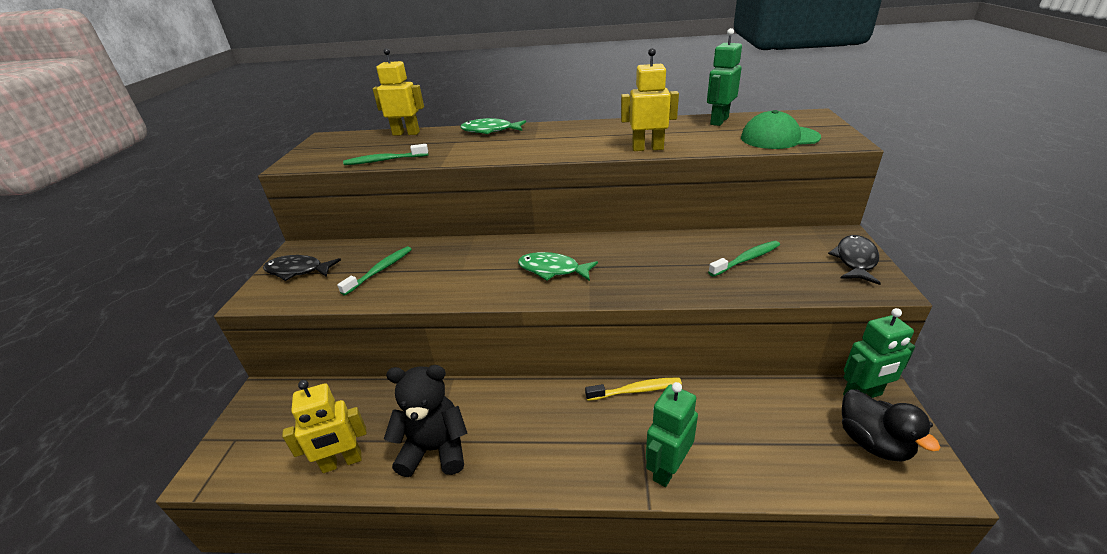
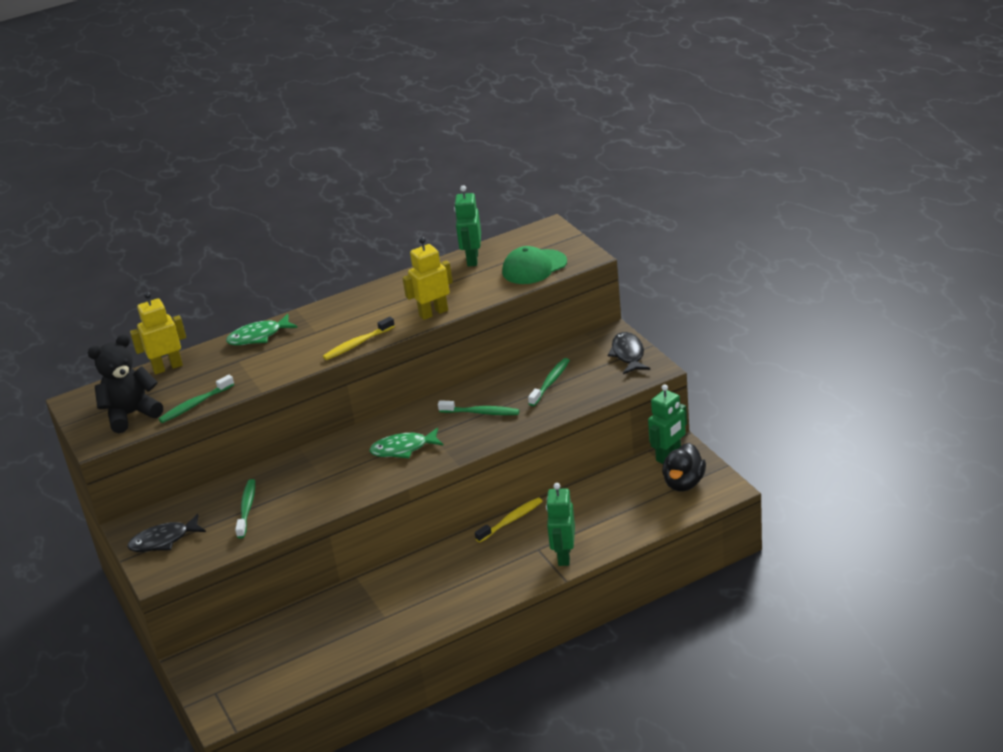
camera: 30 degrees left, 0 degrees up
(342, 462) = (327, 660): yellow robot -> none
(435, 450) = (391, 621): black teddy bear -> black teddy bear (131, 414)
(556, 154) = (357, 344): none -> yellow toothbrush
(653, 263) = (481, 413): none -> green toothbrush
(873, 442) = (684, 483): black duck -> black duck turned 75 degrees clockwise

